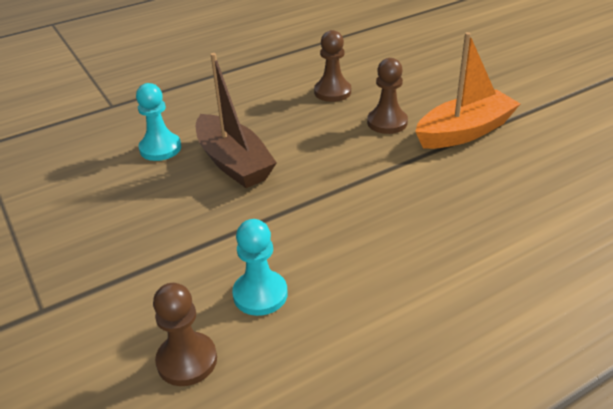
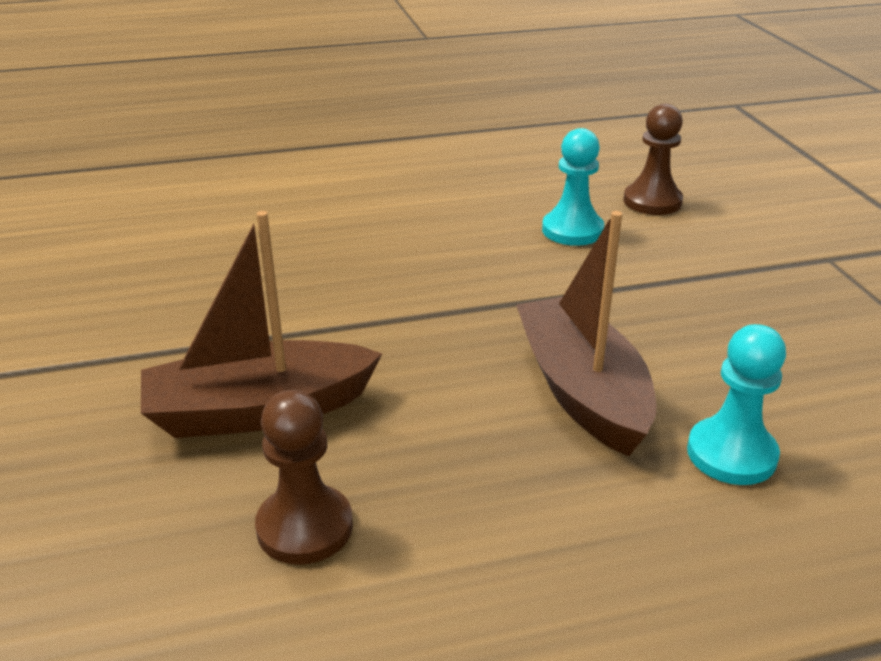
camera: 165 degrees left, 5 degrees down
(387, 122) = (259, 410): brown pawn -> brown boat
(465, 132) = (149, 361): orange boat -> none

